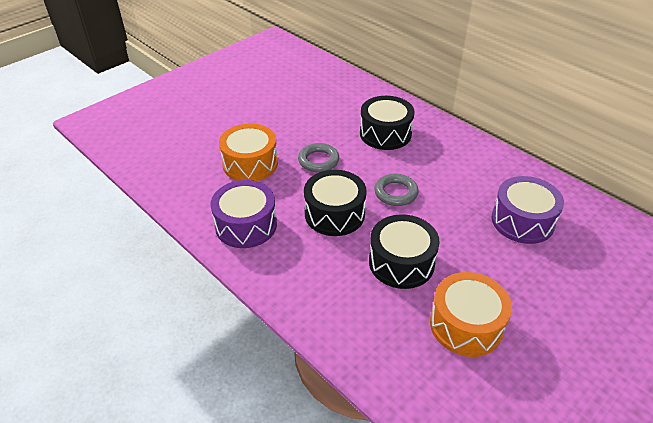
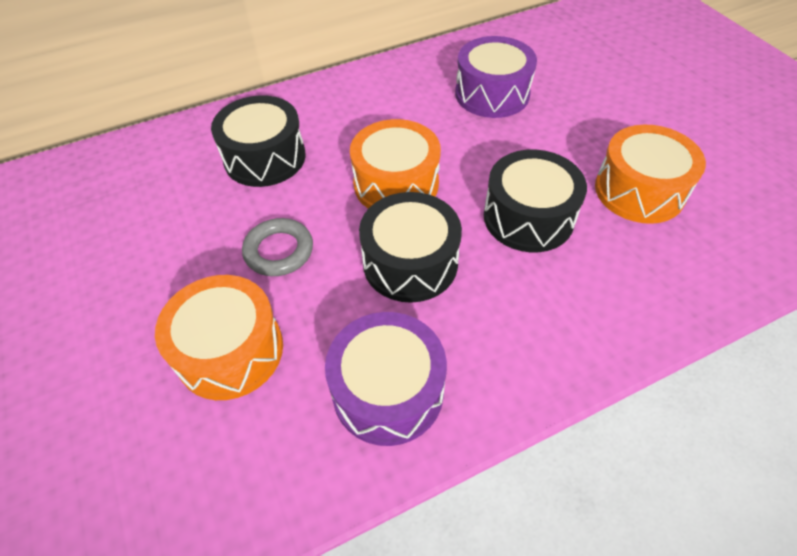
camera: 70 degrees left, 10 degrees up
(396, 193) = (396, 184): grey ring -> orange drum

